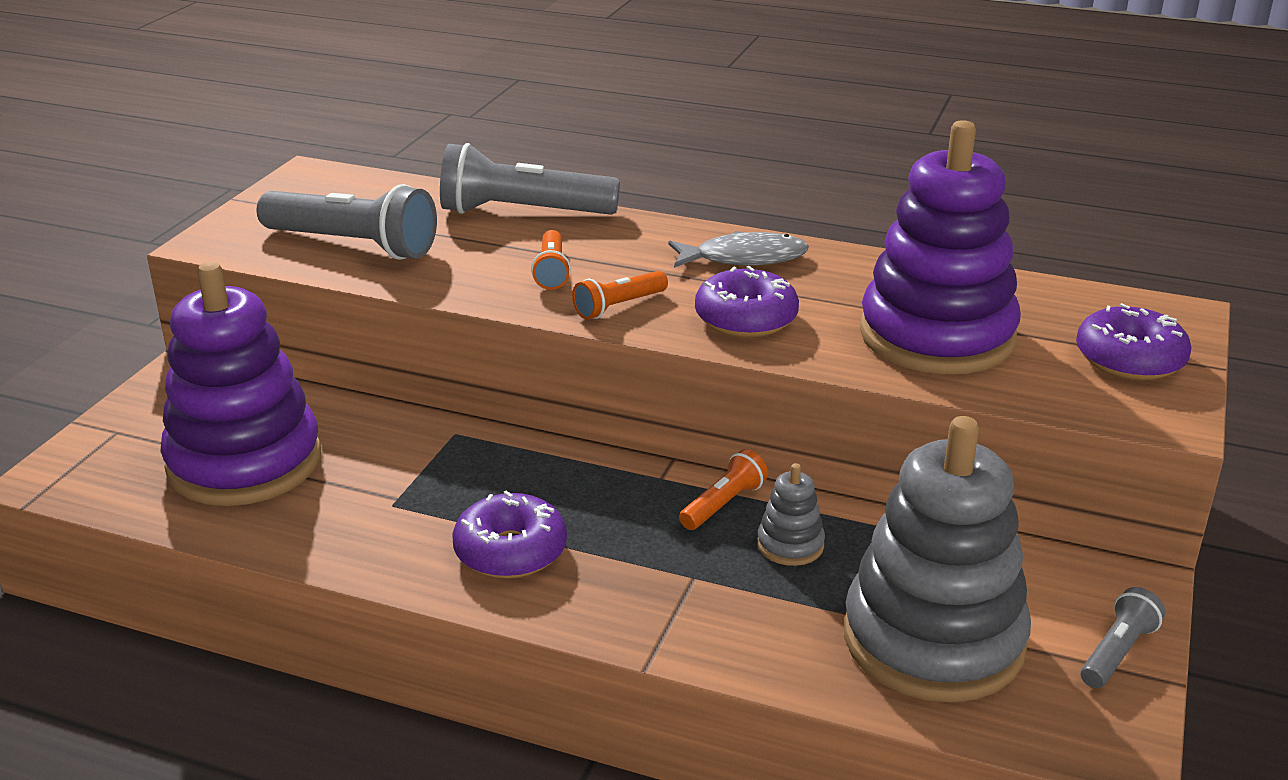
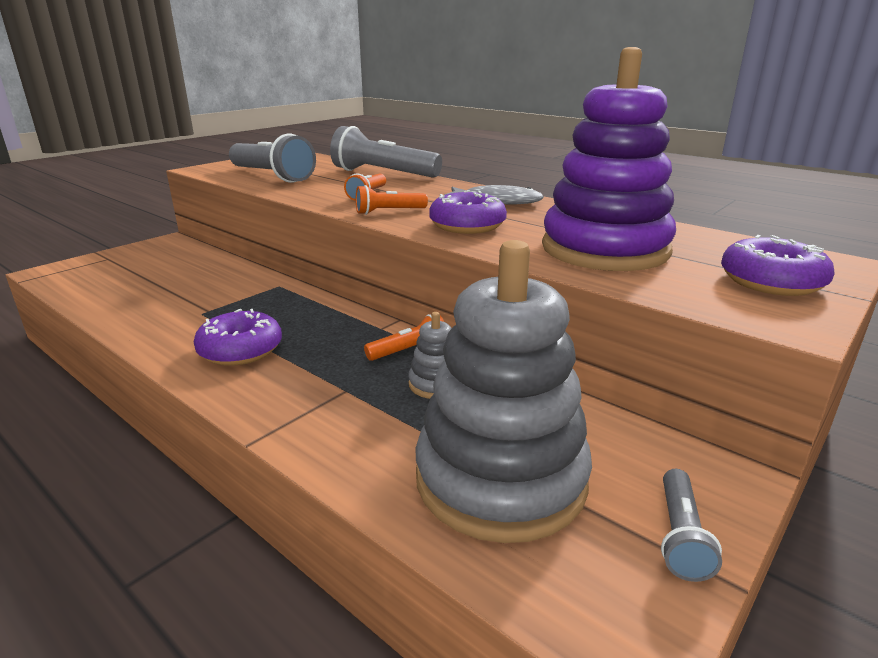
camera: 20 degrees right, 5 degrees down
(245, 462) = (150, 280): purple stacking toy -> none
(1117, 652) = (680, 536): grey flashlight -> grey flashlight turned 135 degrees clockwise

